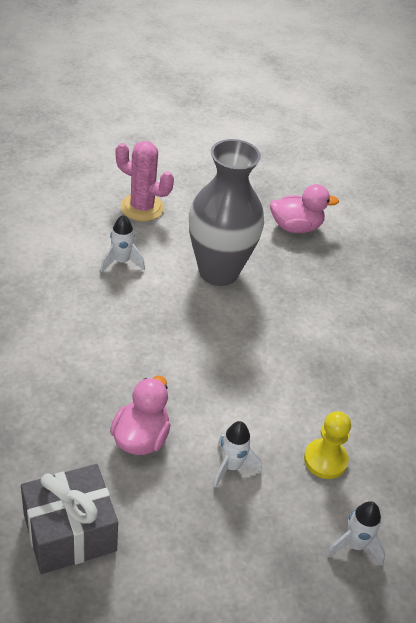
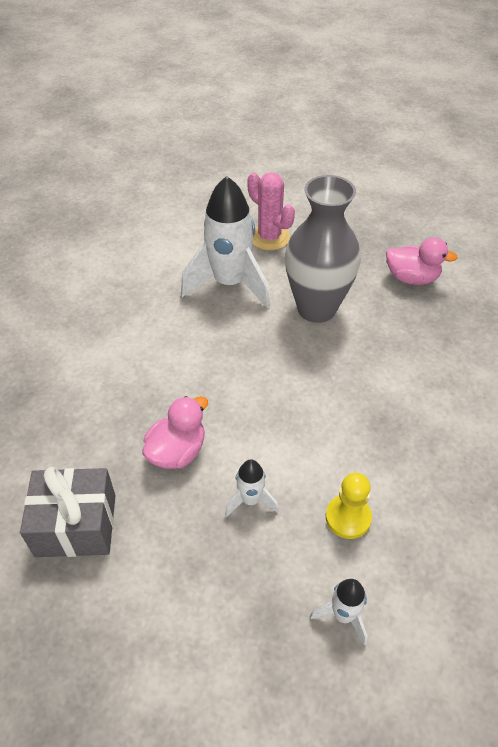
camera: 25 degrees right, 5 degrees up
(121, 262) = (230, 284): white rocket -> white rocket, size x2.17

